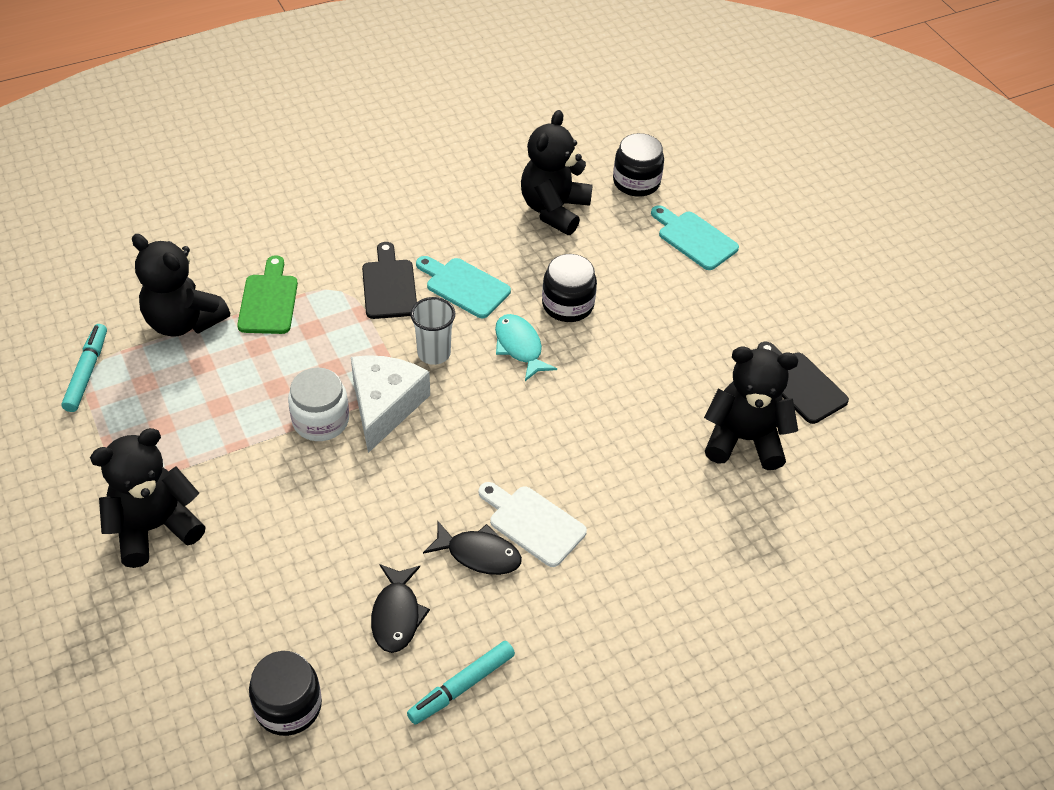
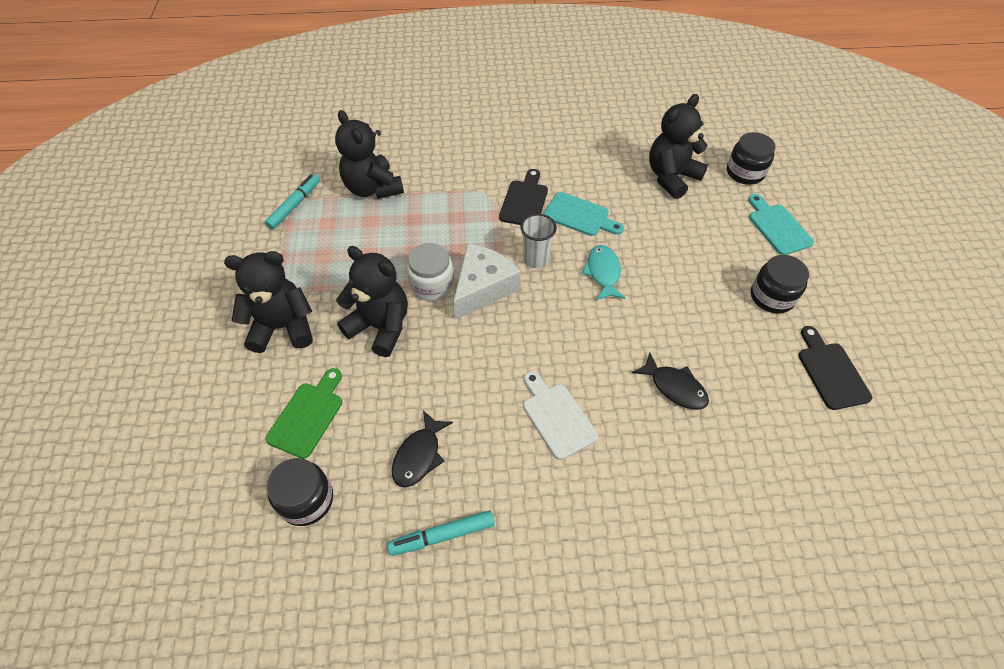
camera: 25 degrees right, 5 degrees up
(269, 300) = (436, 189): green cutting board -> green cutting board (308, 416)
(464, 286) = (579, 216): turquoise cutting board -> turquoise cutting board turned 150 degrees clockwise
(479, 554) = (503, 428): black fish -> black fish (674, 387)
(567, 304) = (654, 251): black jar -> black jar (772, 297)
(744, 439) = (763, 404): black teddy bear -> black teddy bear (380, 327)

